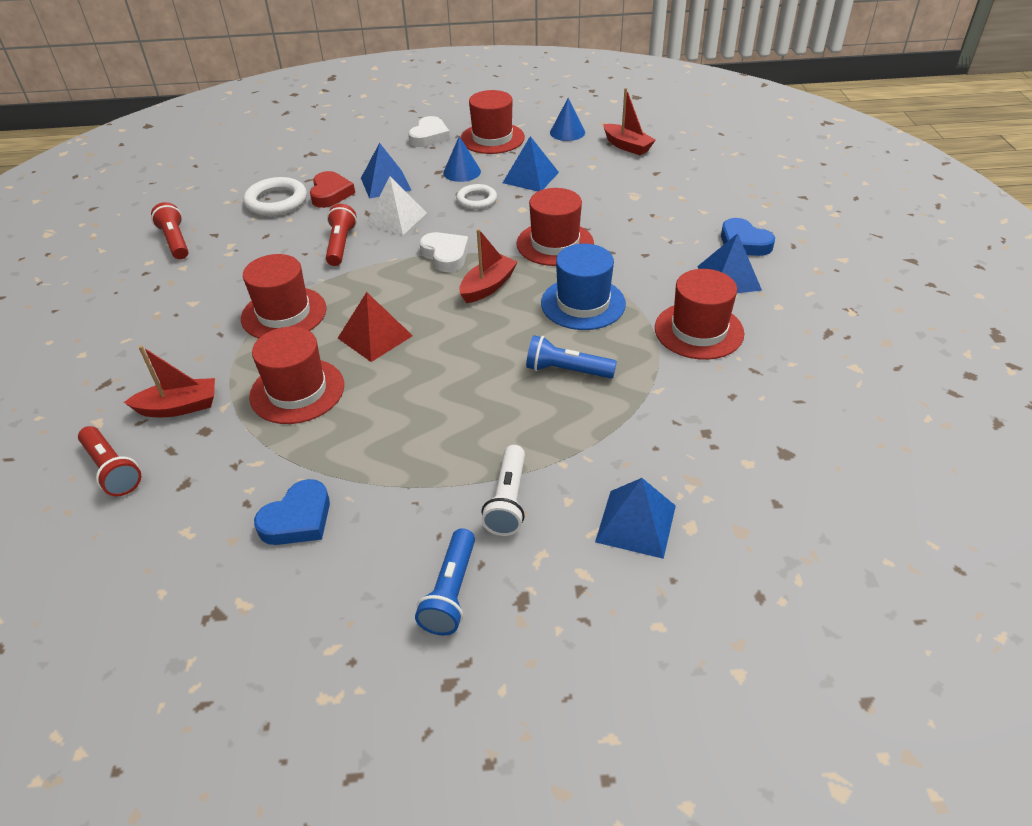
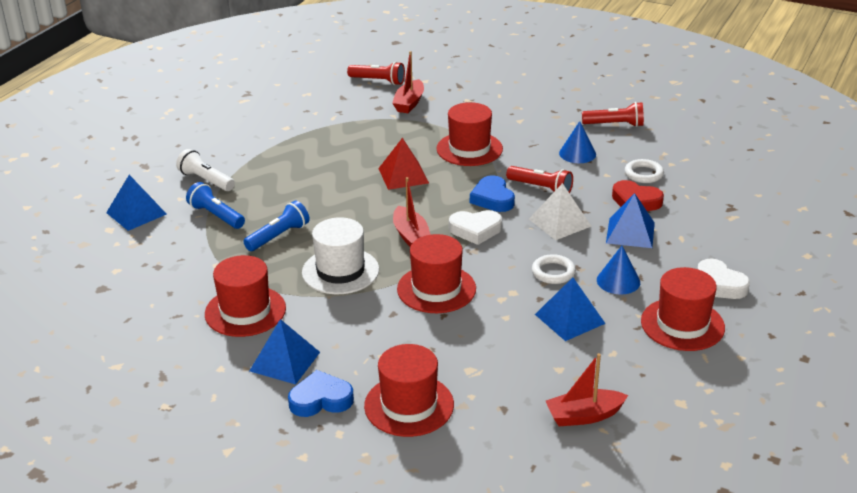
camera: 120 degrees right, 10 degrees down
(112, 469) = (378, 81): red flashlight -> red flashlight turned 150 degrees counterclockwise
(276, 201) = (643, 174): white ring -> white ring, size x0.65
(297, 391) = (380, 139): red hat -> red hat (409, 405)
(298, 519) = (276, 121): blue heart -> blue heart (492, 198)
(451, 592) = (176, 149): blue flashlight -> blue flashlight (216, 216)
(567, 132) = (657, 384): blue cone -> blue cone (577, 153)
(583, 303) = (340, 271): blue hat -> white hat

